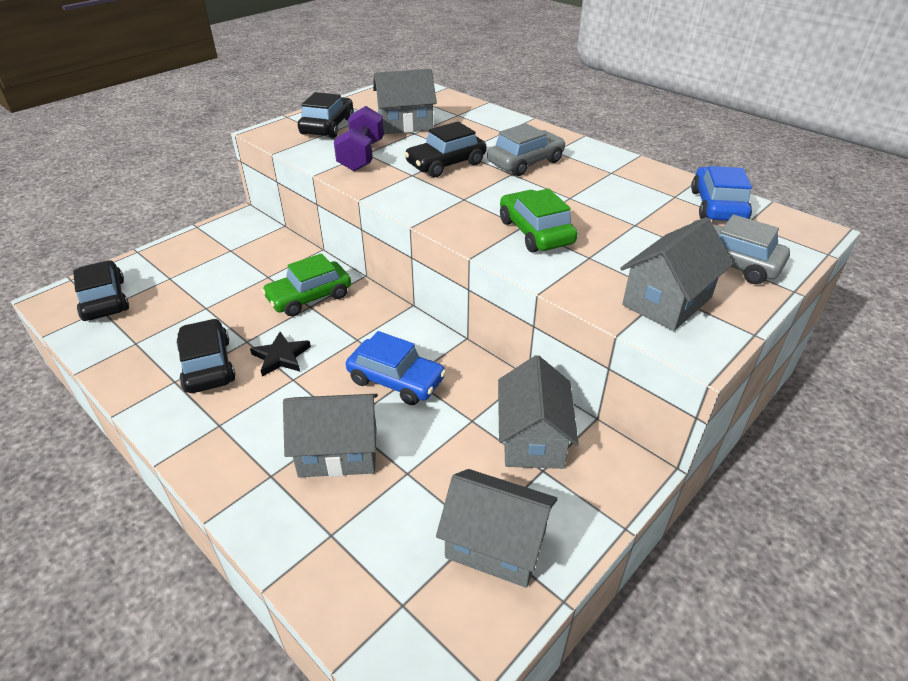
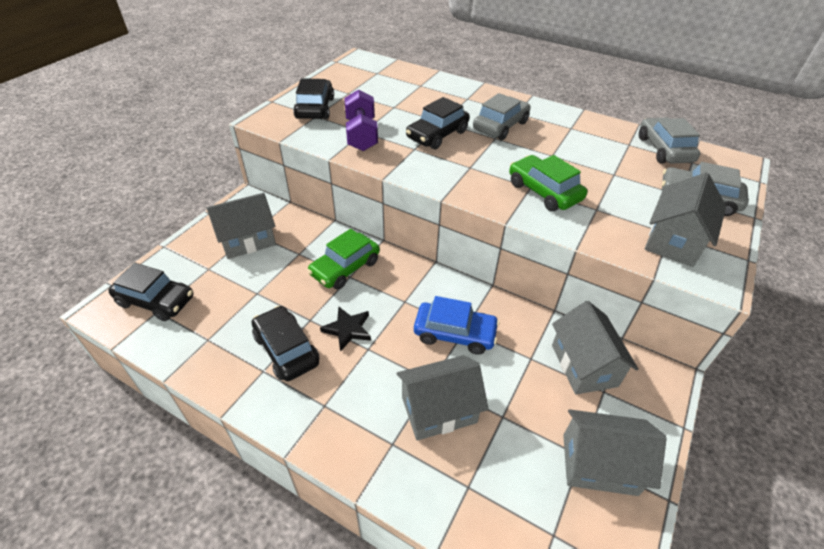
camera: 15 degrees left, 5 degrees up
(104, 300) = (156, 301): black car -> black car turned 150 degrees clockwise
(405, 124) = (382, 99): grey house -> grey house (247, 240)
(717, 206) = (664, 149): blue car -> grey car

